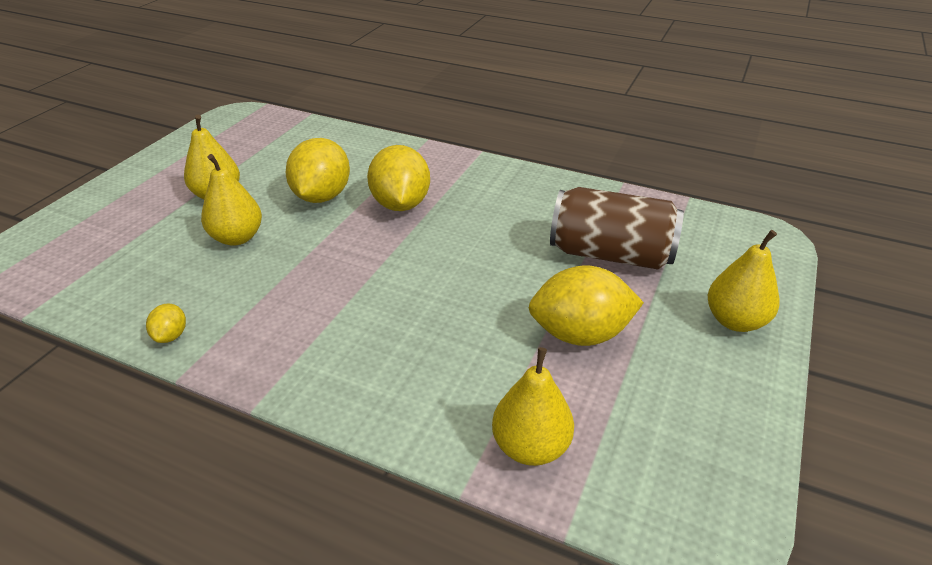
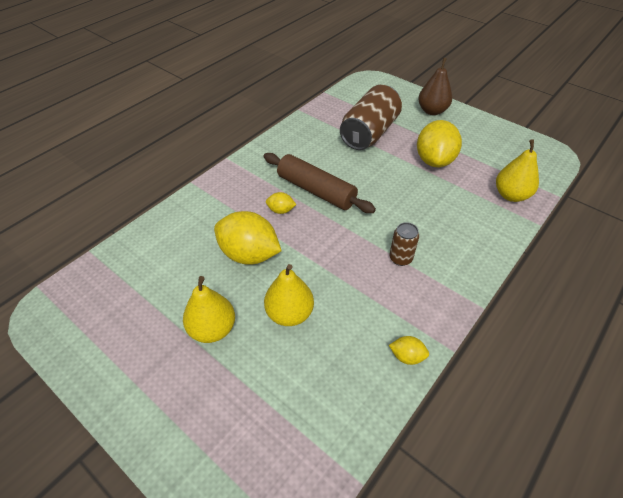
camera: 75 degrees left, 10 degrees up
(336, 315) = (400, 258): none -> brown can
(400, 204) = (281, 210): yellow lemon -> yellow lemon, size x0.46
(448, 224) = (316, 190): none -> brown rolling pin
(735, 321) = (432, 111): yellow pear -> brown pear

